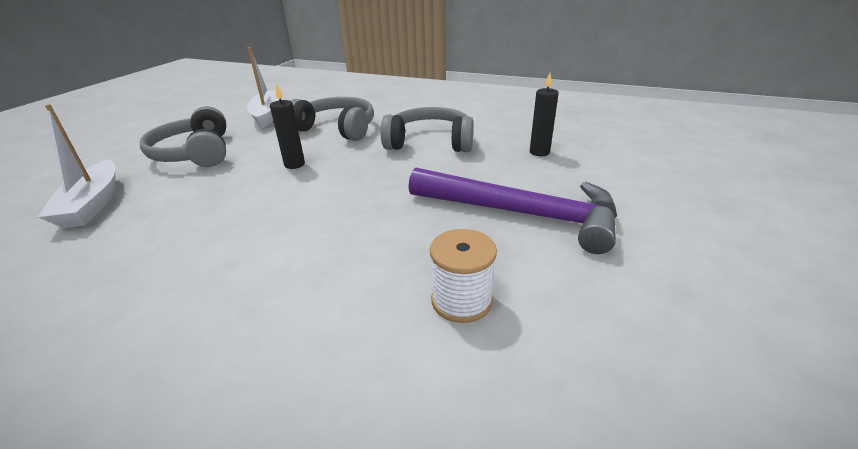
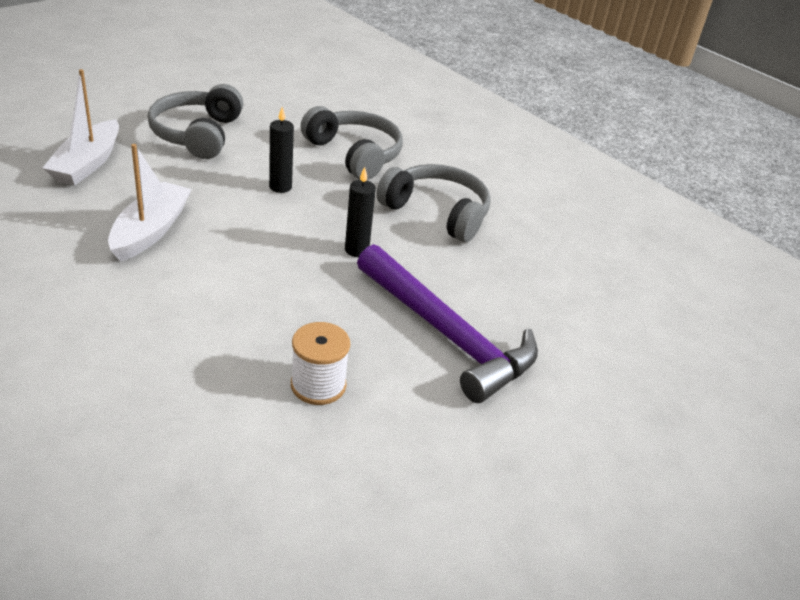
camera: 20 degrees right, 5 degrees up
(268, 115) = (297, 105): white boat -> white boat (151, 231)
(539, 152) = (543, 274): black candle -> black candle (356, 250)

